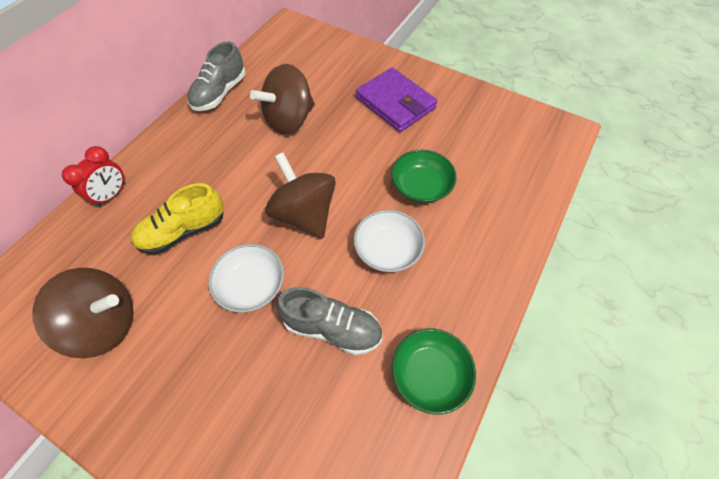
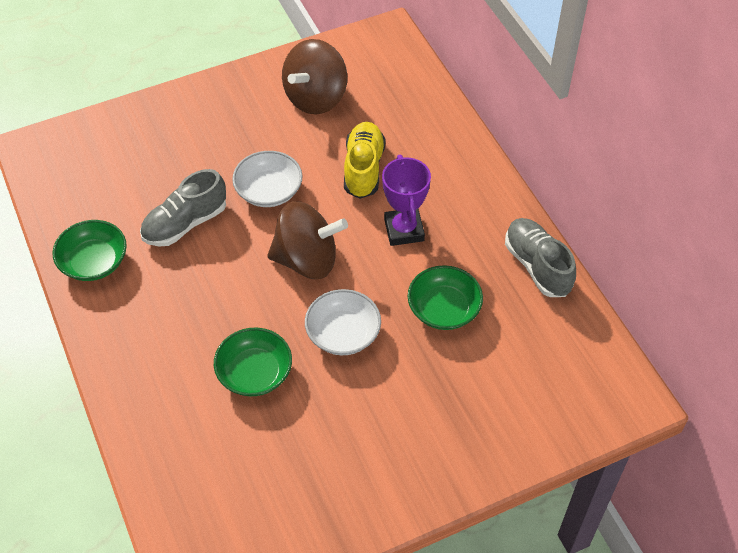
camera: 125 degrees right, 5 degrees down
(111, 195) = (448, 135): red clock -> none
(234, 172) = (404, 230): none -> purple trophy
(289, 120) = (444, 309): brown spinning top -> green bowl
(387, 250) = (214, 300): white bowl -> white bowl (343, 333)
(395, 103) = (389, 429): purple wallet -> none

